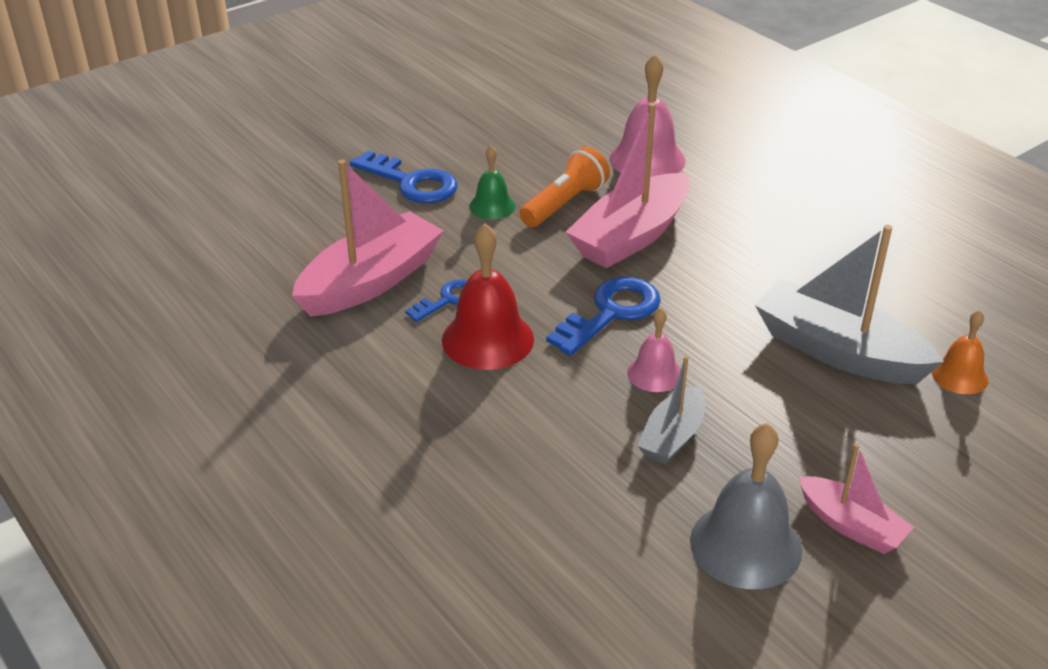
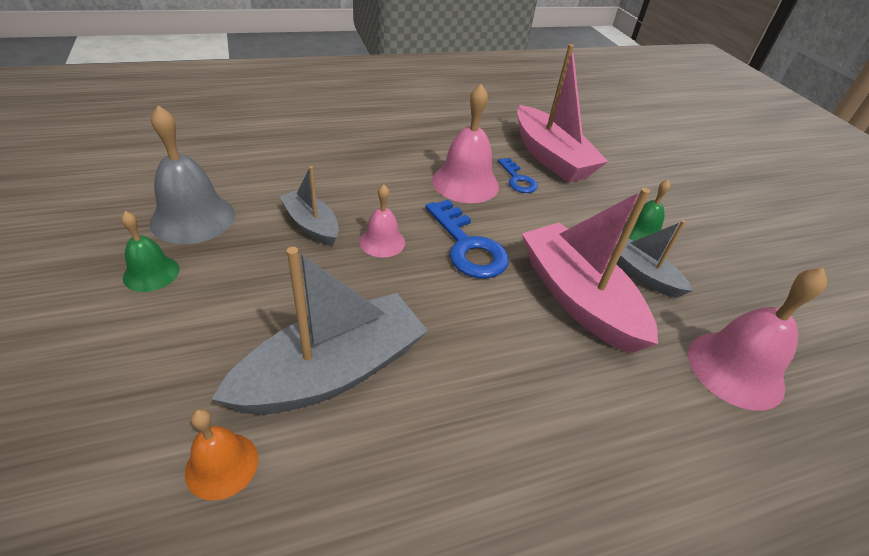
camera: 105 degrees right, 5 degrees up
(412, 182) = (682, 202): blue key -> none
(487, 339) = (465, 183): red bell -> pink bell
(565, 204) = (642, 274): orange flashlight -> grey boat
(851, 525) = (151, 273): pink boat -> green bell

